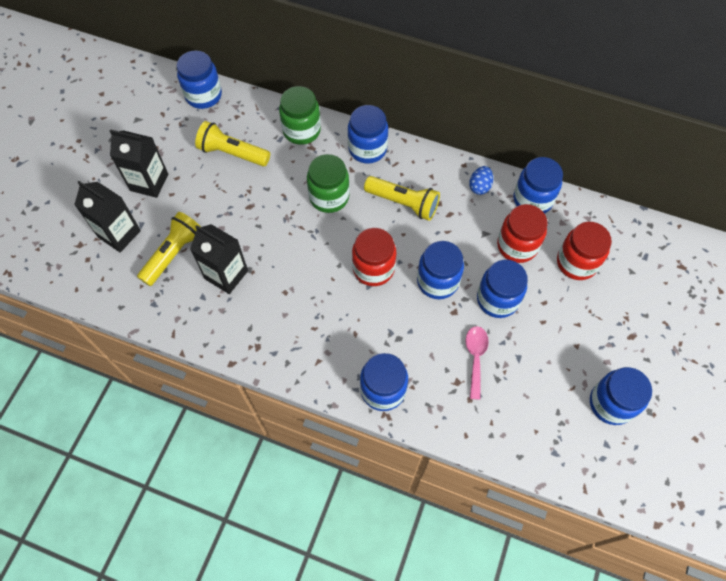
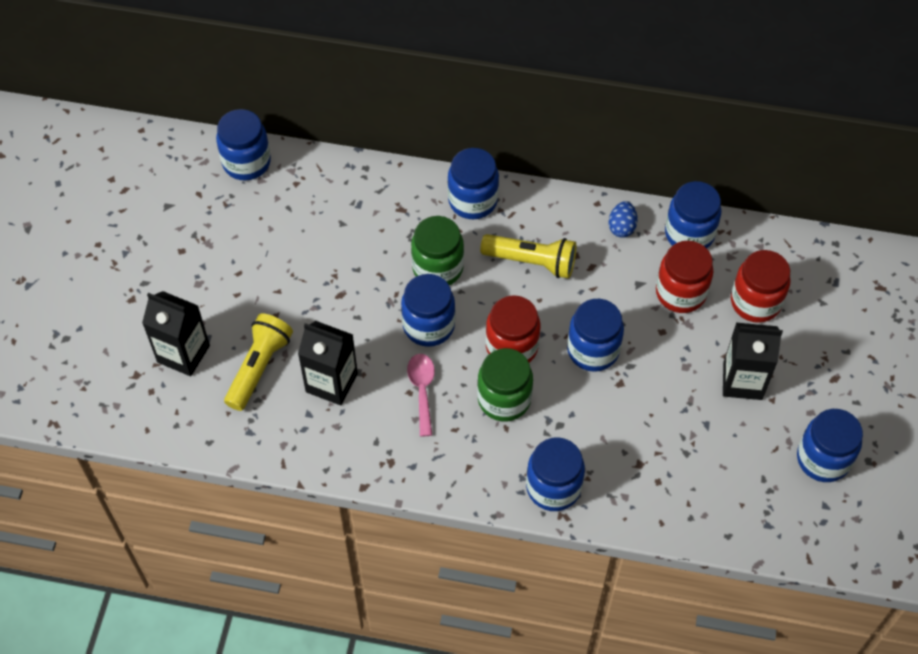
camera: 10 degrees left, 5 degrees down
(149, 182) = (204, 284): black carton -> black carton (742, 381)
(232, 153) = (302, 231): yellow flashlight -> none
(301, 130) = (384, 189): green jar -> green jar (504, 399)
(475, 357) = (655, 432): pink spoon -> pink spoon (422, 390)
(497, 299) = (669, 360): blue jar -> blue jar (428, 326)

